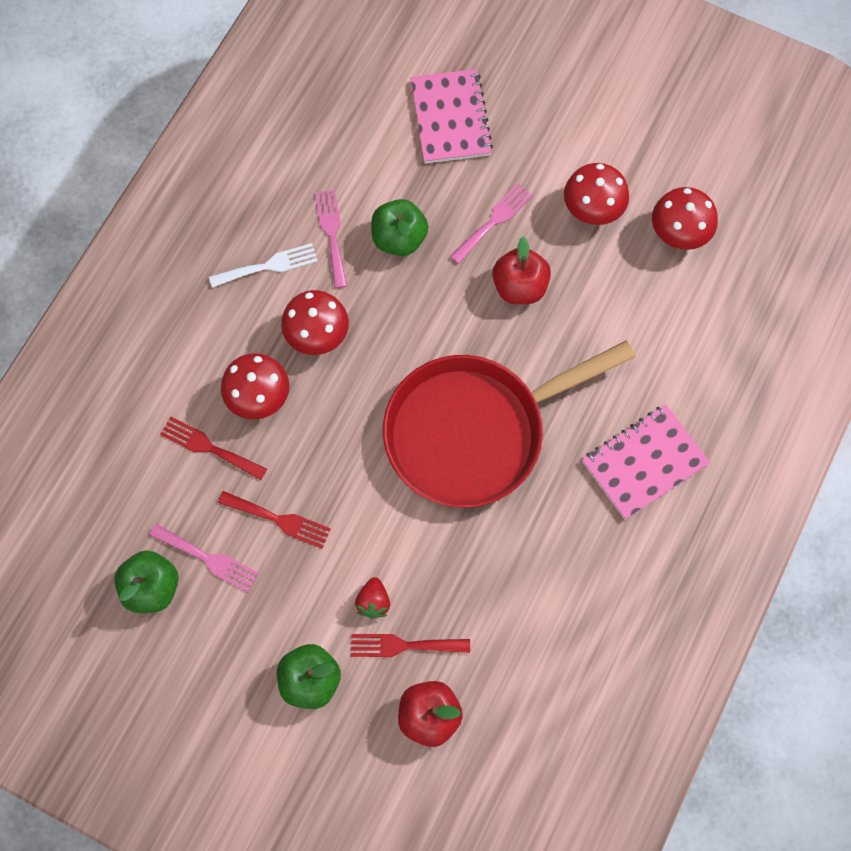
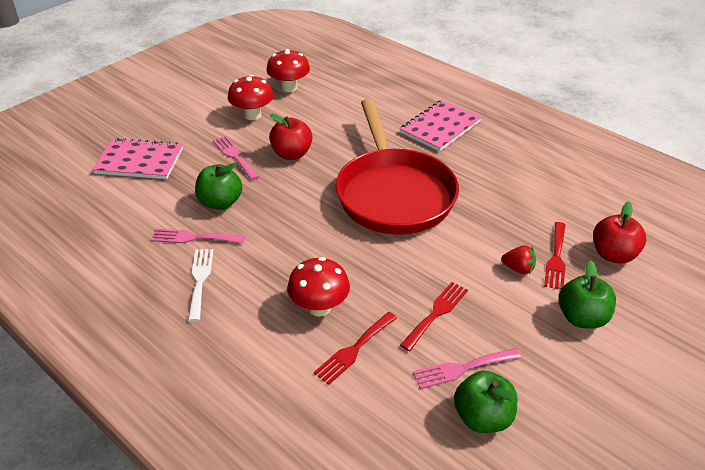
camera: 75 degrees left, 30 degrees down
(208, 559) = (462, 368): pink fork -> pink fork turned 150 degrees counterclockwise
(317, 335) = (279, 261): red mushroom -> none
(644, 463) = (440, 127): pink notebook -> pink notebook turned 60 degrees clockwise

